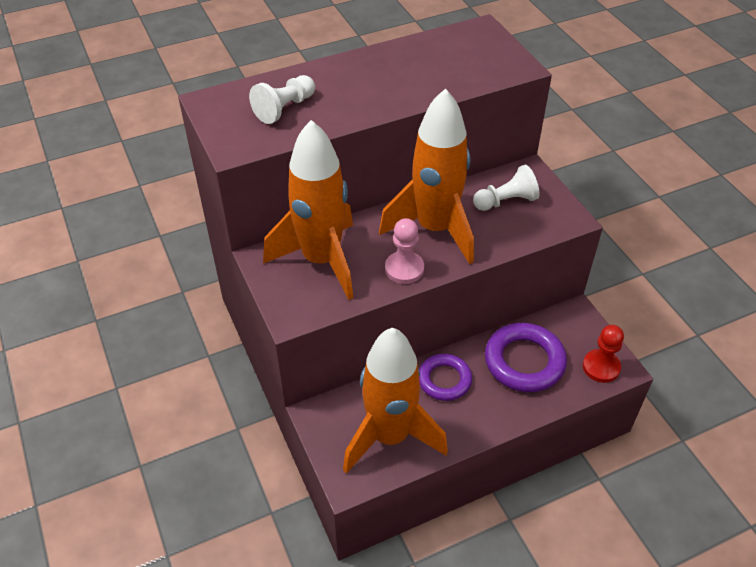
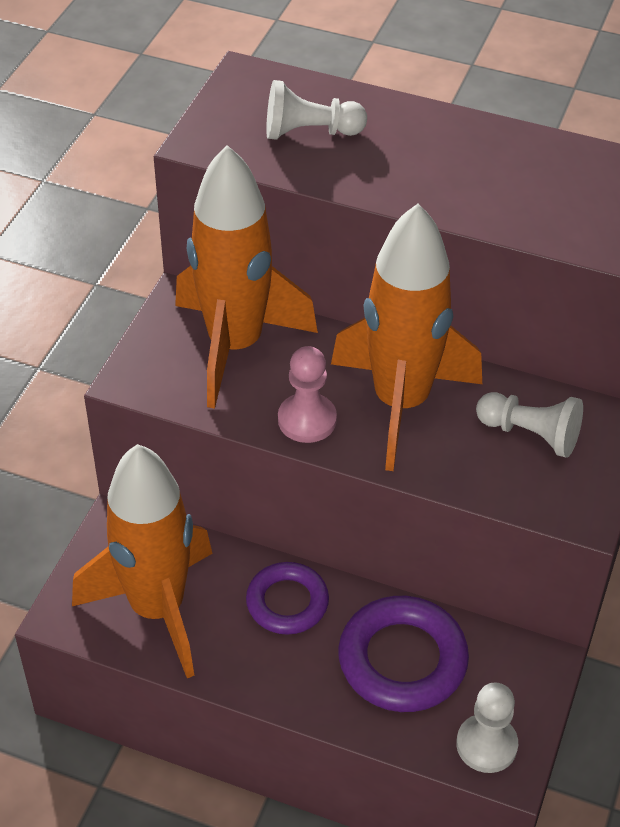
camera: 45 degrees right, 0 degrees up
(601, 367) = (486, 745): red pawn -> white pawn

